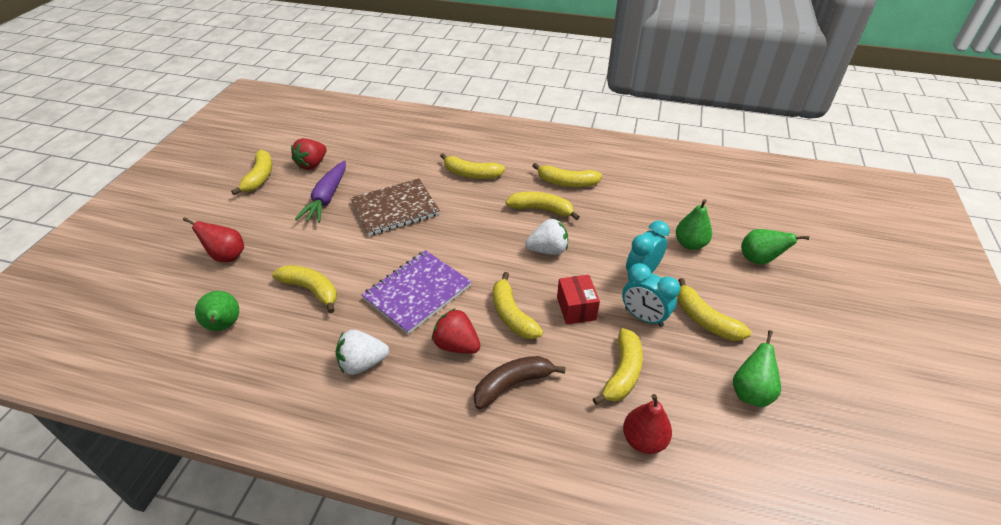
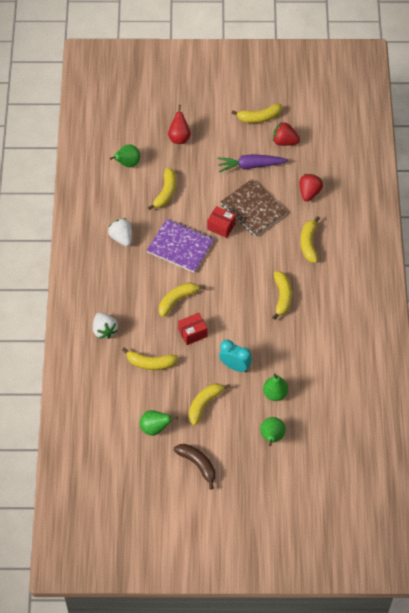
camera: 75 degrees right, 15 degrees up
(406, 243) = (221, 226): none -> red box
(457, 345) = (146, 278): red strawberry -> red strawberry (309, 192)
(512, 384) = (128, 311): brown banana -> brown banana (197, 464)
(548, 250) = (240, 308): white strawberry -> white strawberry (104, 330)
(566, 183) = (320, 307): yellow banana -> none
(643, 317) = (196, 370): turquoise clock -> none
(643, 440) = (110, 377): red pear -> none

